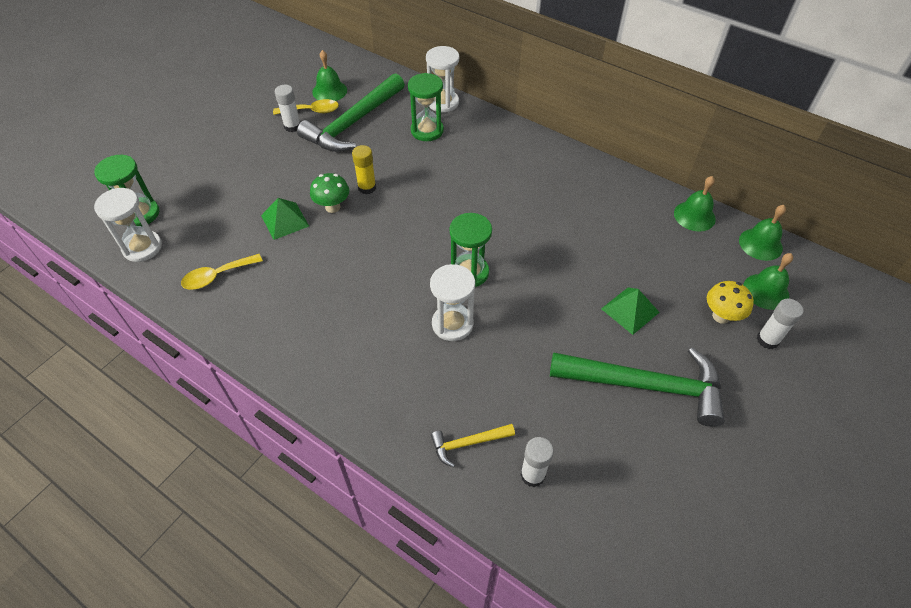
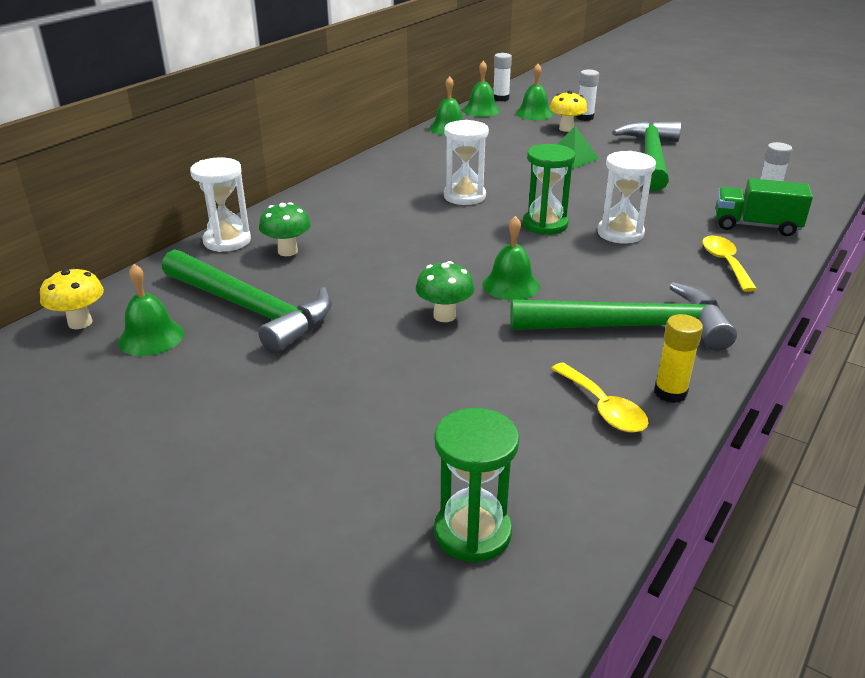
camera: 90 degrees left, 20 degrees down
(142, 247) = (561, 510): white hourglass -> white hourglass (464, 196)
(285, 220) = (475, 355): green pyramid -> none
(292, 126) = (241, 368): white glue stick -> white glue stick (501, 98)
(302, 306) = (631, 326): none -> green hammer
(312, 111) = (204, 351): yellow spoon -> yellow spoon (725, 263)
(348, 65) = (80, 323): none -> yellow mushroom
(367, 187) = (404, 291): yellow glue stick -> yellow glue stick (670, 392)
(369, 243) = (511, 285): none -> green bell
(427, 131) = (287, 251): green hourglass -> green mushroom
(468, 443) = (756, 226): yellow hammer -> green truck

